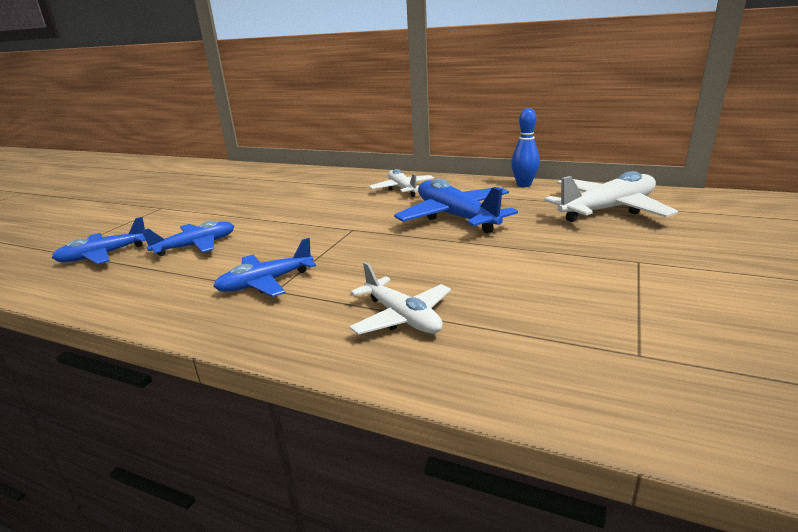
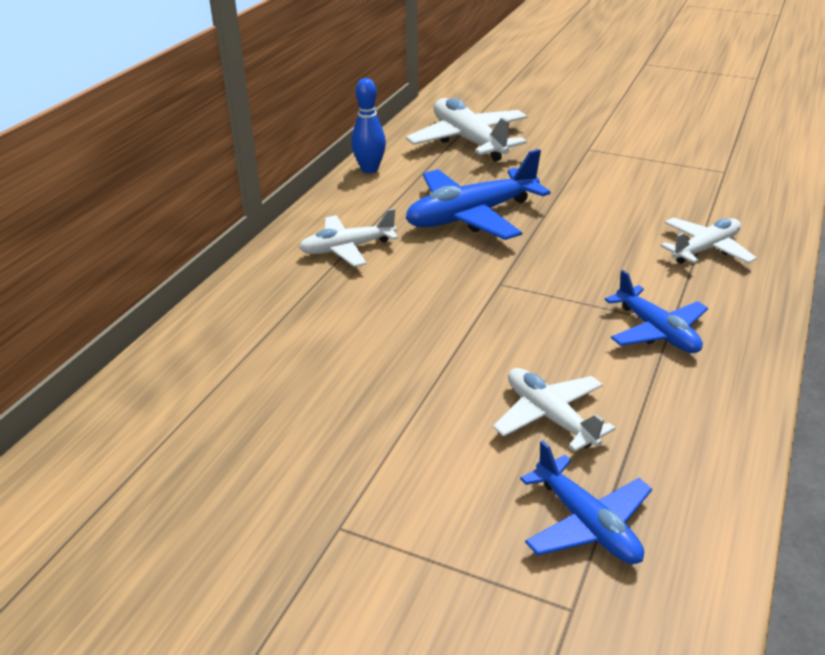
camera: 90 degrees left, 10 degrees up
(196, 246) = (550, 417): blue plane -> white plane

